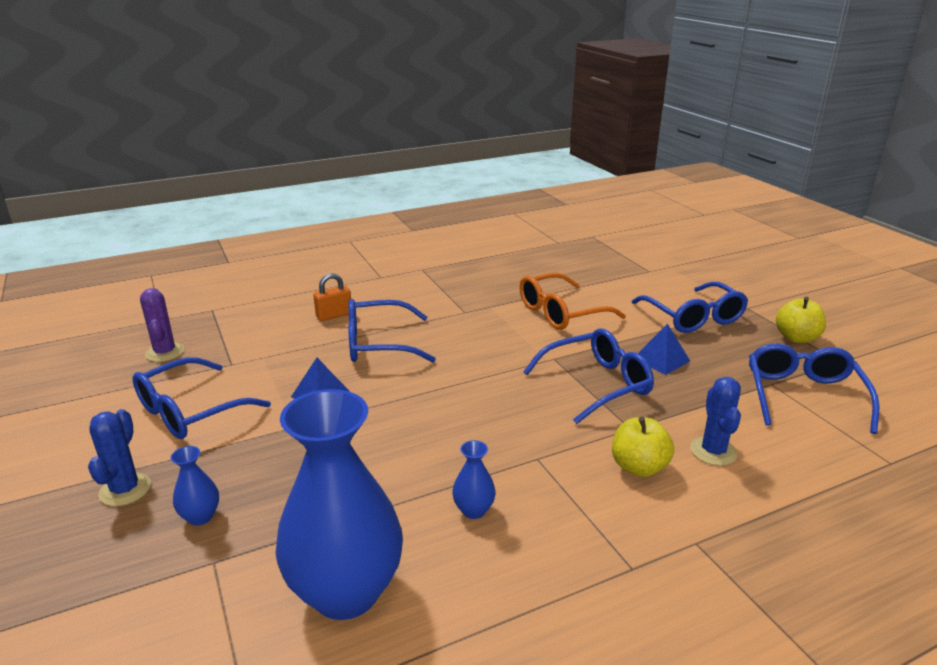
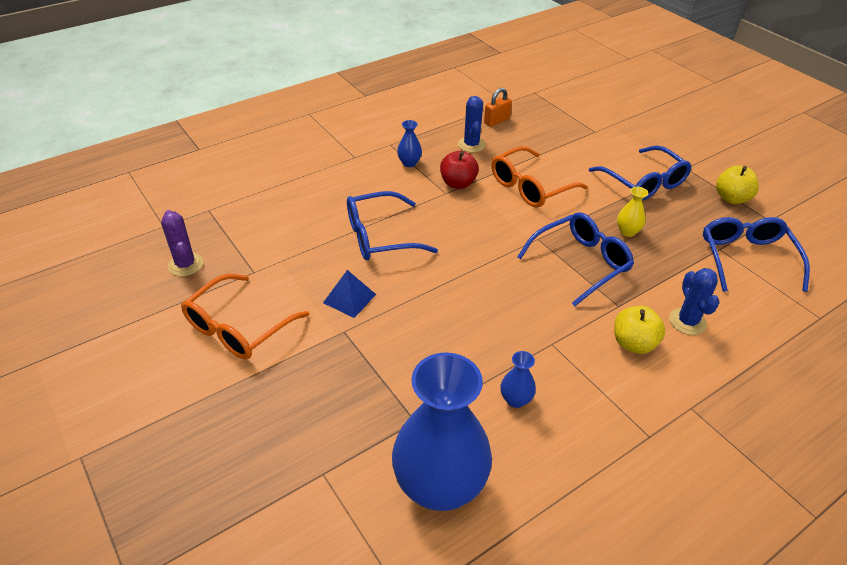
camera: 10 degrees left, 15 degrees up
(125, 490) = (217, 415): blue cactus -> blue cactus (471, 145)
(190, 411) = (238, 327): blue glasses -> orange glasses
(200, 516) = (294, 433): blue vase -> blue vase (409, 163)
(334, 315) = (327, 207): orange padlock -> orange padlock (496, 121)
(481, 305) = (458, 183): none -> red apple
(661, 359) = (627, 231): blue pyramid -> yellow vase

